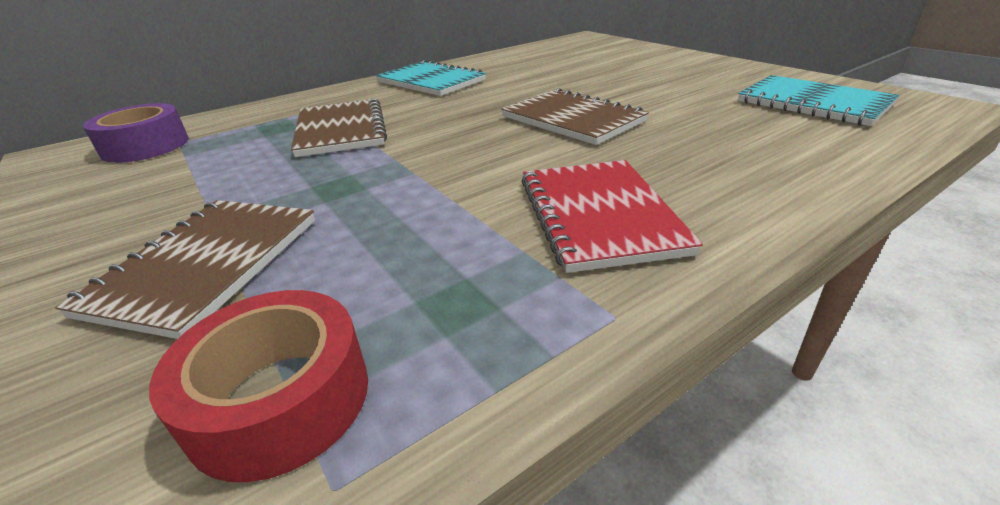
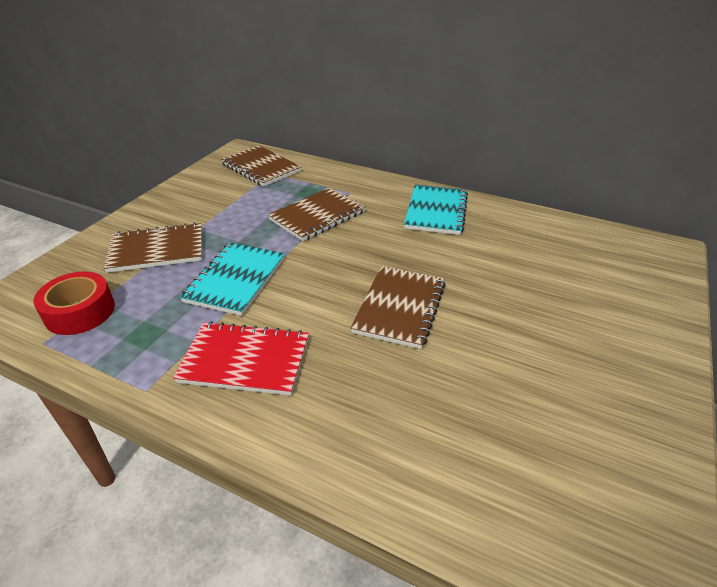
camera: 60 degrees right, 5 degrees up
(145, 146) = (261, 168): purple tape -> brown notebook
(599, 215) = (245, 360): red notebook -> red notebook turned 45 degrees clockwise
(813, 103) = (561, 467): turquoise notebook -> turquoise notebook (236, 280)

